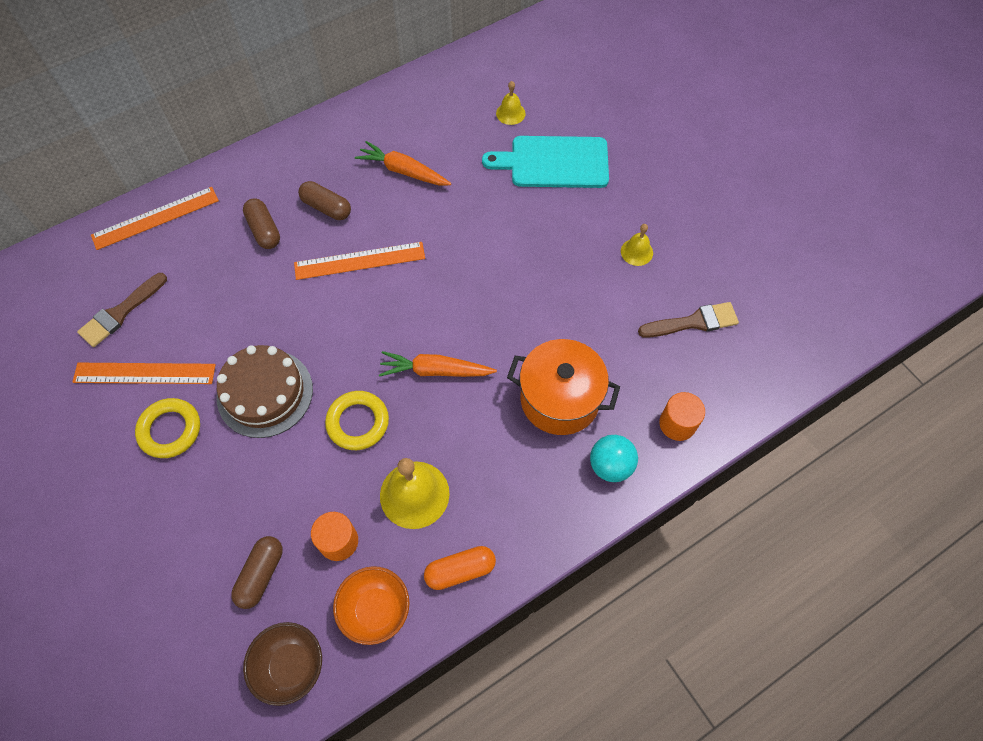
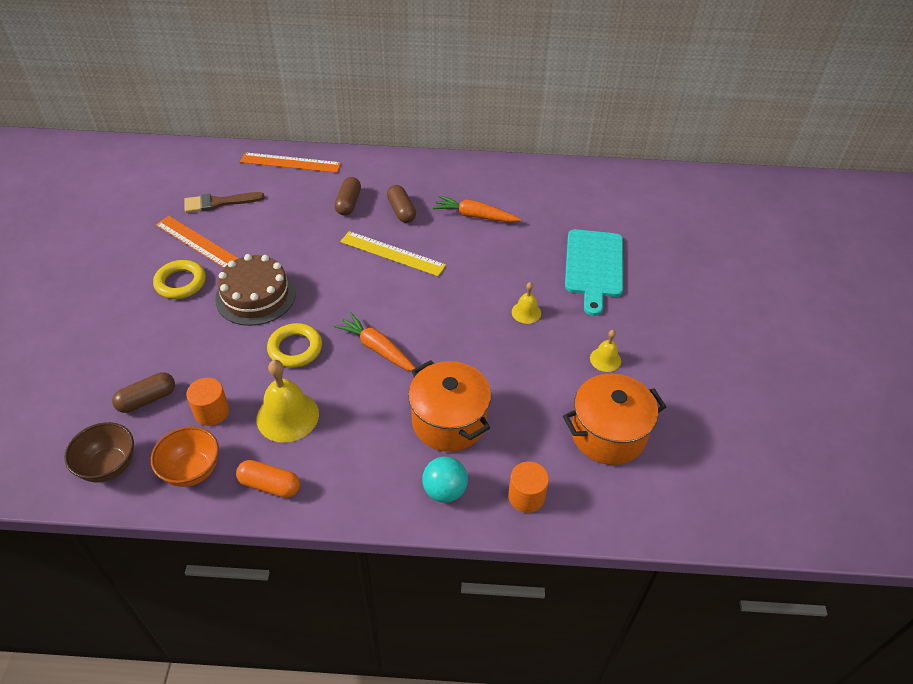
camera: 35 degrees right, 15 degrees down
(359, 261) = (392, 253): orange ruler -> yellow ruler
(403, 171) = (475, 216): orange carrot -> orange carrot turned 45 degrees counterclockwise
(510, 113) = (589, 219): yellow bell -> yellow bell (526, 312)
(554, 162) = (594, 266): turquoise cutting board -> turquoise cutting board turned 120 degrees counterclockwise
(693, 322) = (608, 434): brown brush -> orange pot

